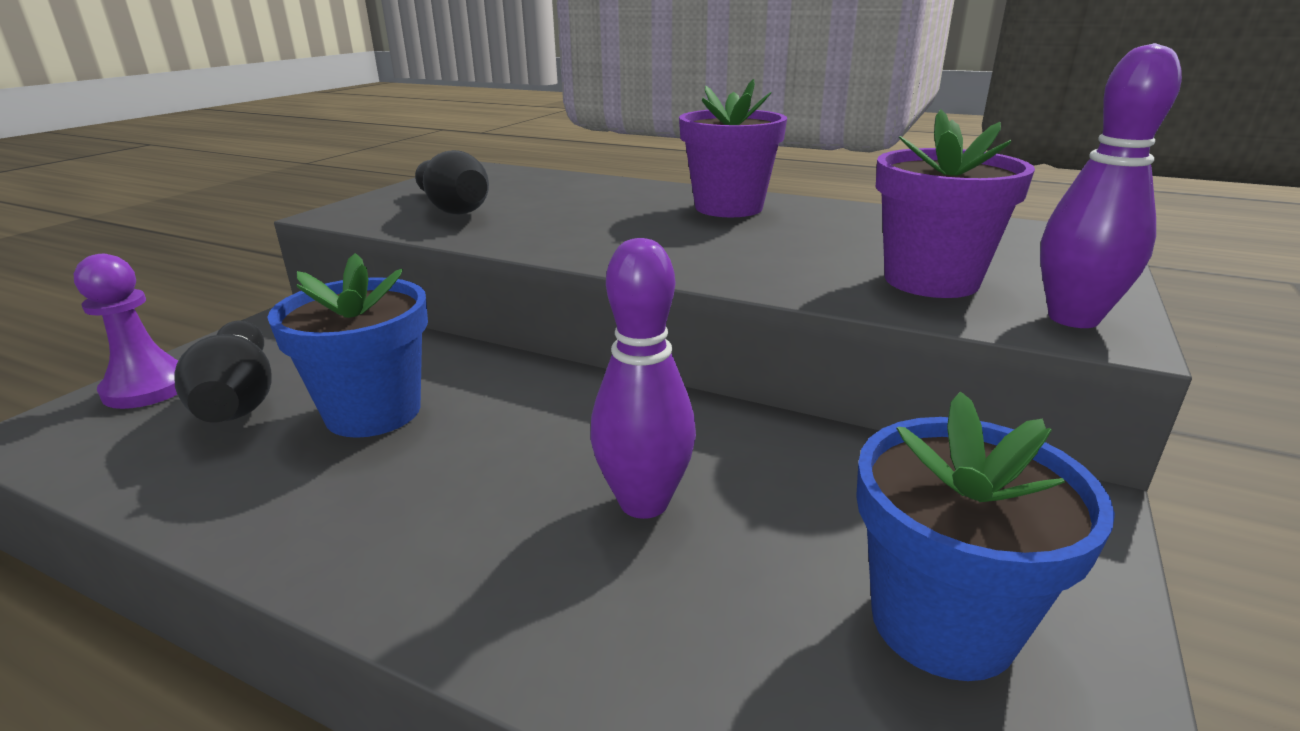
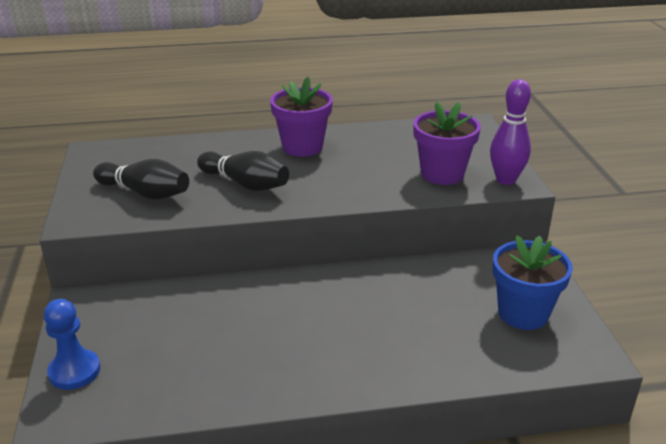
camera: 35 degrees left, 5 degrees up
(148, 388) = (74, 371): purple pawn -> blue pawn
(239, 398) = (141, 353): black bowling pin -> black bowling pin (245, 184)
(373, 412) = (227, 330): blue flower pot -> none
(644, 502) = (396, 317): purple bowling pin -> none

